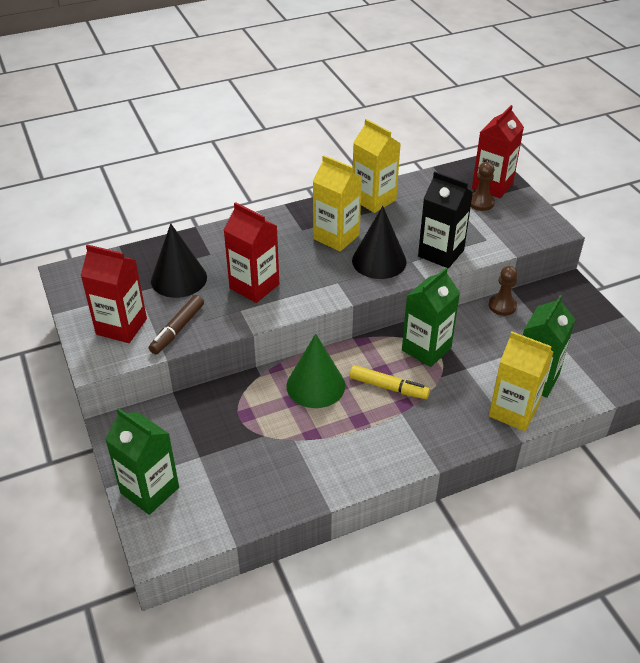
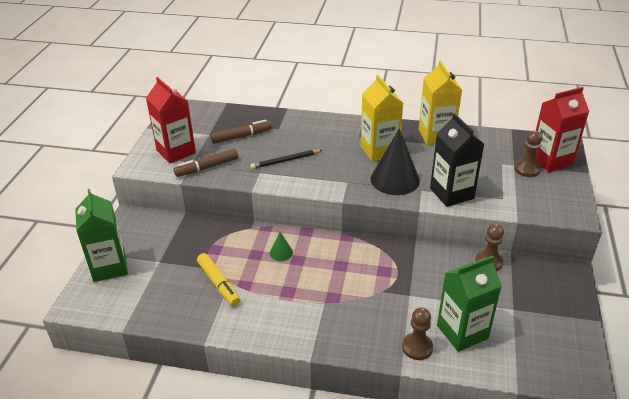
camera: 35 degrees right, 5 degrees down
(179, 279) = (241, 136): black cone -> brown marker
(254, 286) = (285, 161): red carton -> black pencil
(315, 385) = (281, 252): green cone -> green cone, size x0.46
(388, 387) = (333, 279): yellow marker -> yellow marker (218, 283)
(426, 349) = (390, 266): green carton -> none
(513, 411) = (417, 347): yellow carton -> brown pawn

